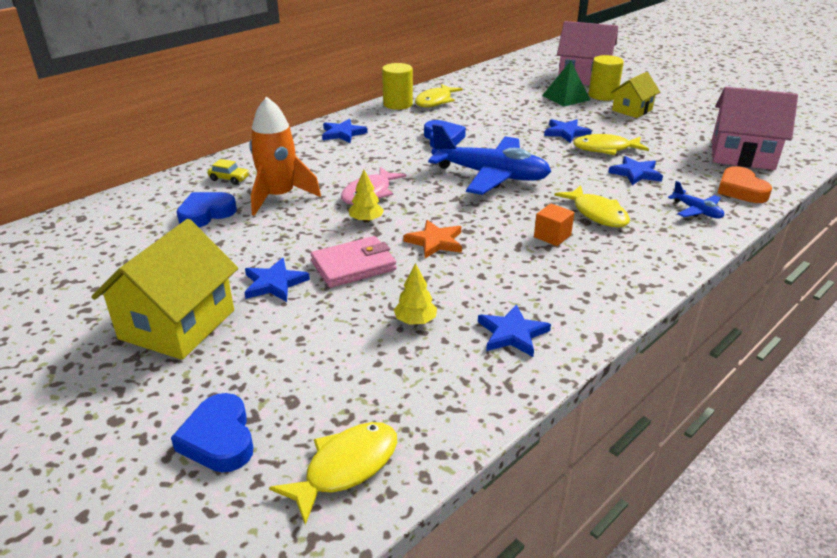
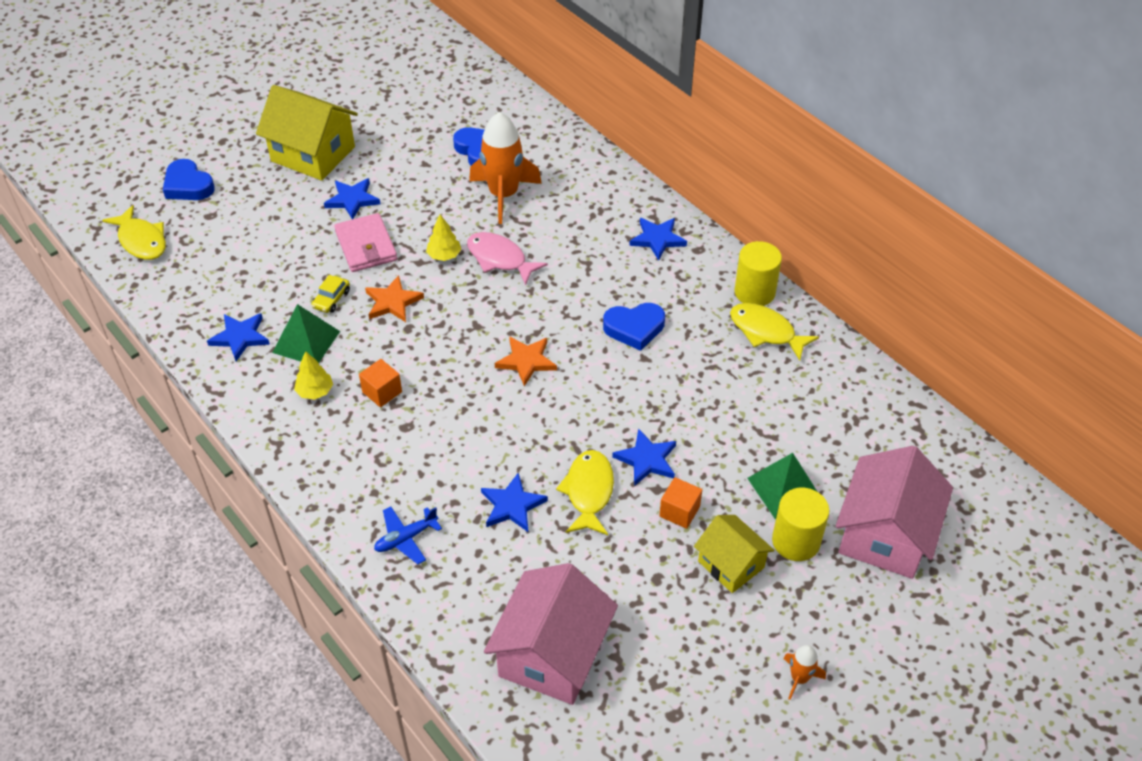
camera: 95 degrees right, 15 degrees up
(219, 439) = (188, 185): blue heart -> blue heart turned 120 degrees counterclockwise
(229, 178) = (549, 159): yellow car -> yellow car (331, 299)
(415, 321) = (276, 281): yellow tree -> yellow tree (315, 391)
(490, 175) = (526, 361): blue plane -> orange star
(504, 286) = (306, 342): none -> green pyramid
(597, 214) = (419, 440): yellow fish -> none
(602, 123) = (679, 511): none -> orange cube
(692, 95) = (799, 678): none -> orange rocket
(741, 190) = (448, 607): orange heart -> none

